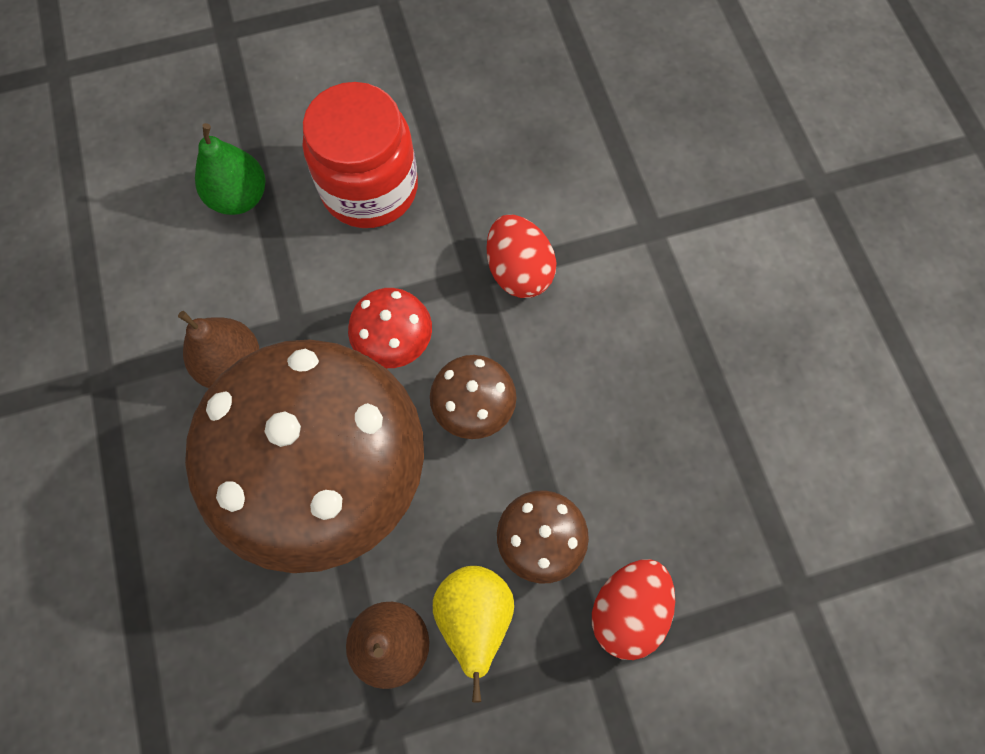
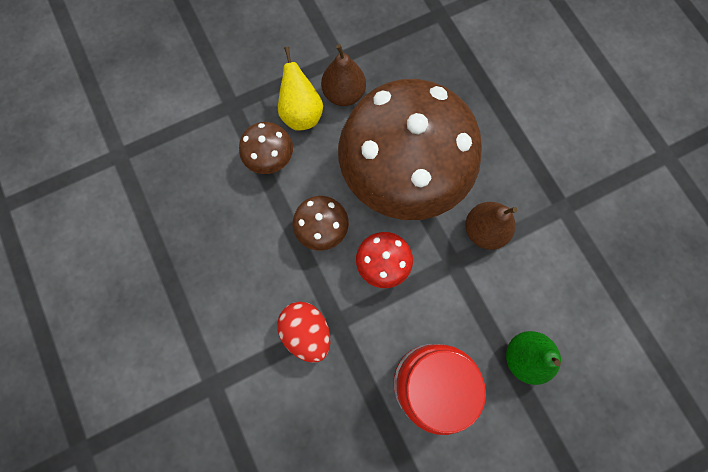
camera: 170 degrees right, 5 degrees up
(627, 610) = (217, 130): red egg -> none

